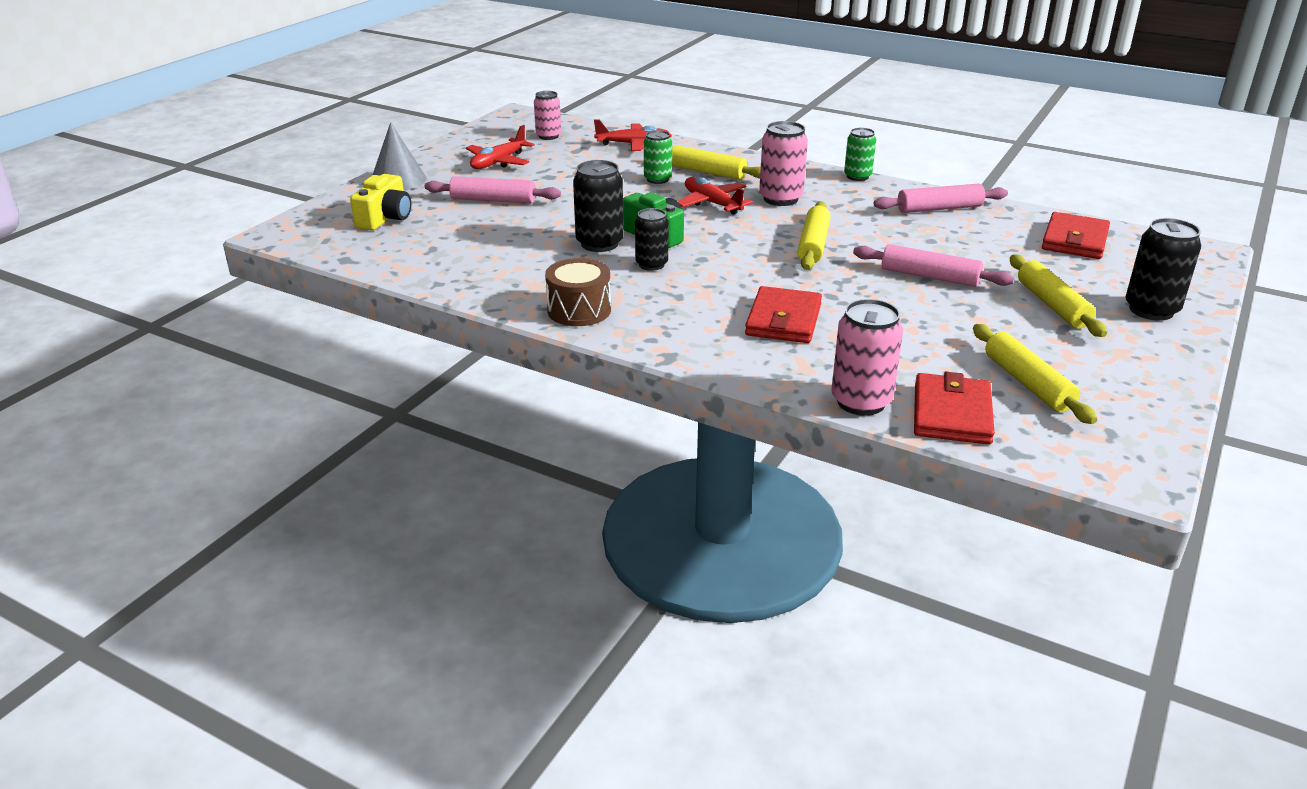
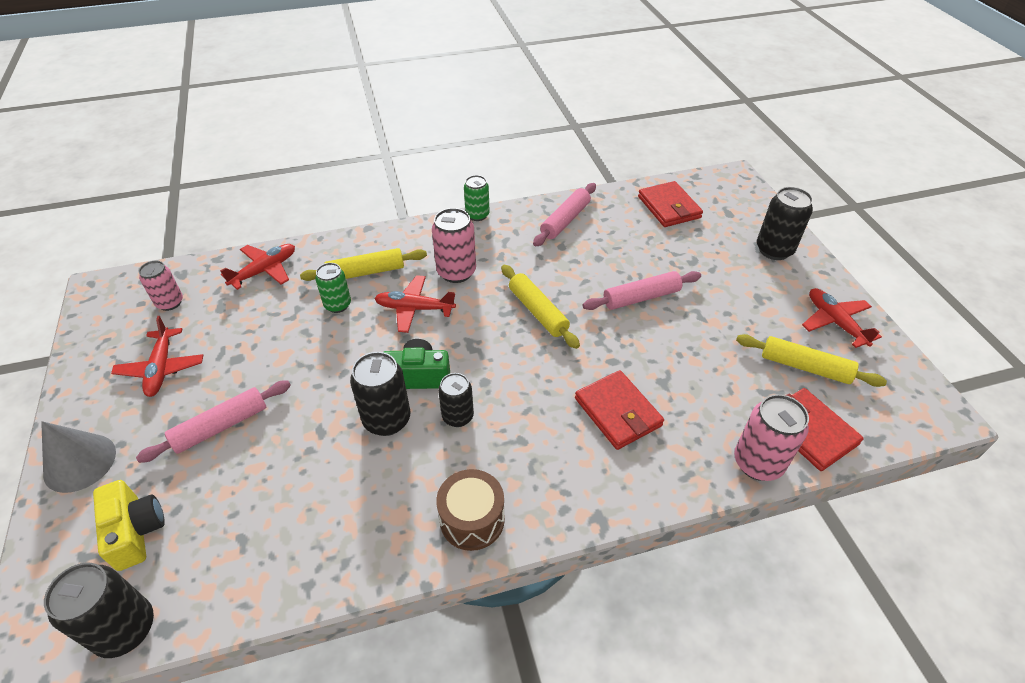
camera: 45 degrees left, 15 degrees up
(328, 249) = (125, 629): none -> black can
(1052, 305) = (730, 280): yellow rolling pin -> none
(1127, 377) = (835, 322): none -> red plane

